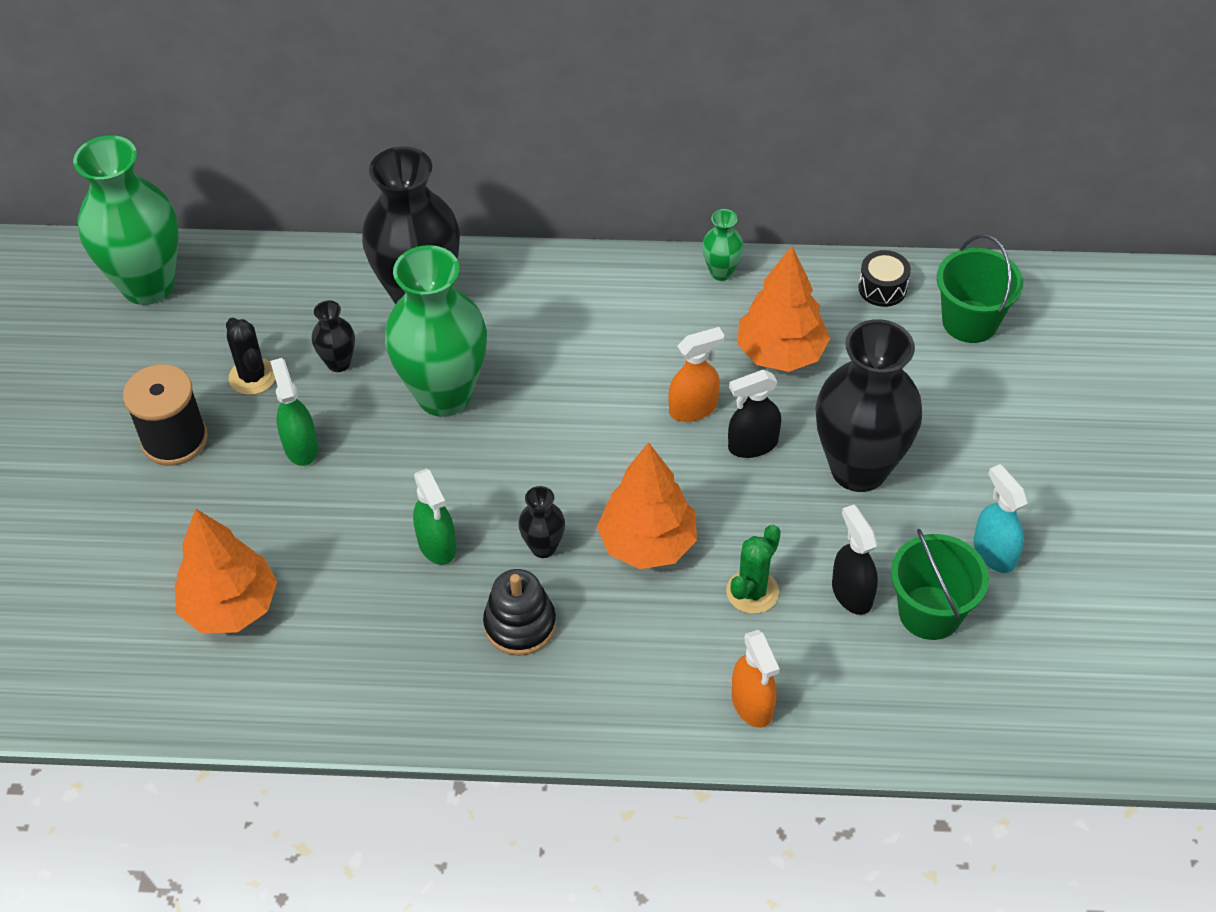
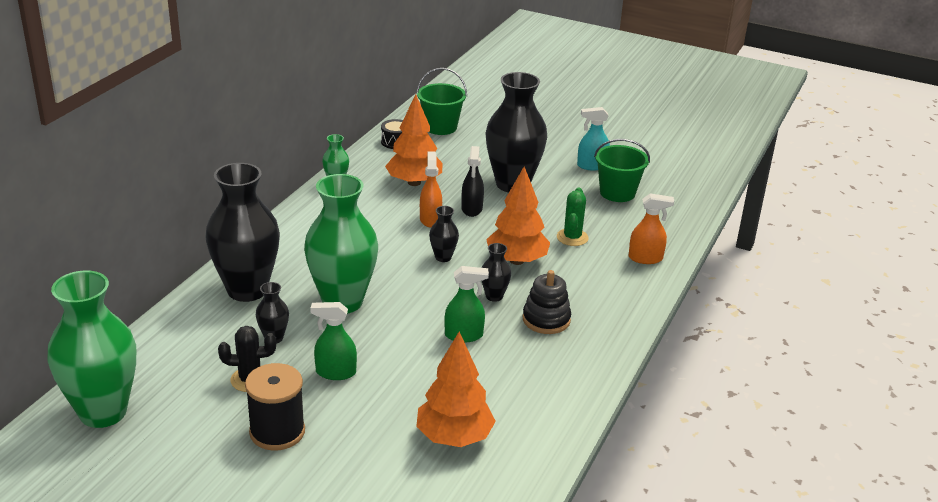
camera: 70 degrees left, 20 degrees down
(605, 458) = (443, 257): none -> black vase
(752, 592) = (572, 237): green cactus -> green cactus turned 45 degrees clockwise
(851, 593) = (591, 210): black spray bottle -> none

